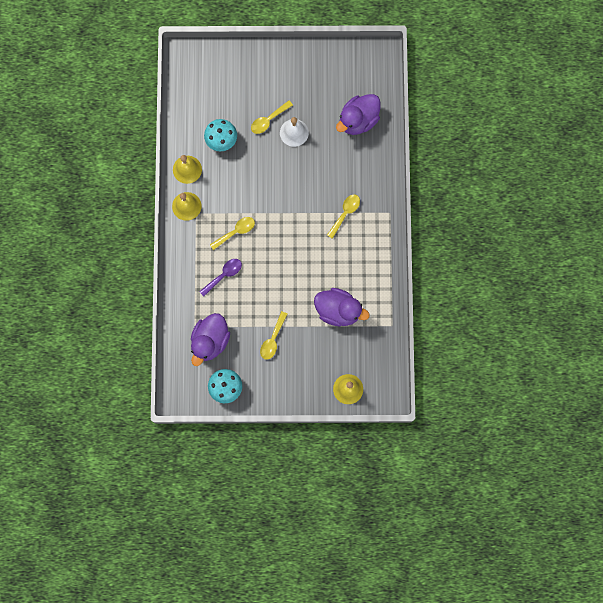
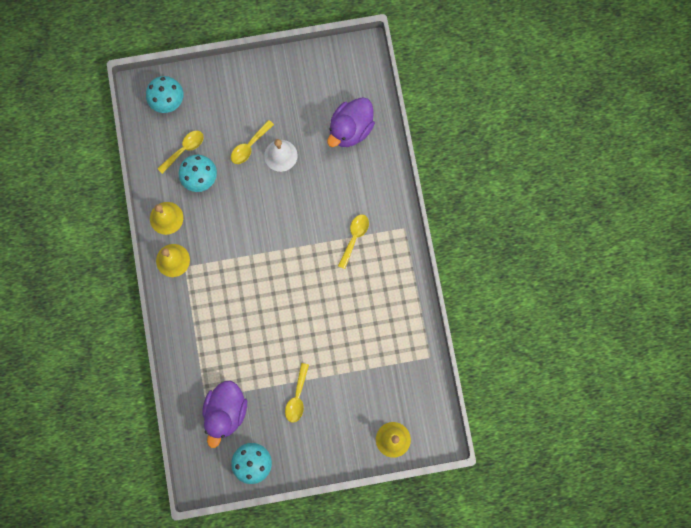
camera: 10 degrees left, 0 degrees up
(205, 69) = (167, 100): none -> turquoise mushroom
(223, 275) = (228, 333): purple spoon -> none
(235, 232) = (234, 280): yellow spoon -> yellow spoon (184, 150)
(338, 310) = (366, 350): purple duck -> none

